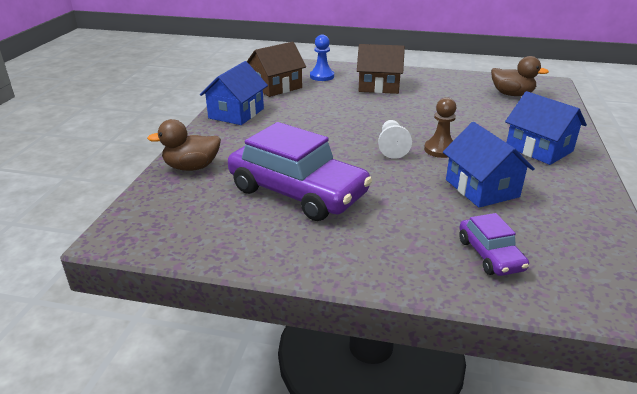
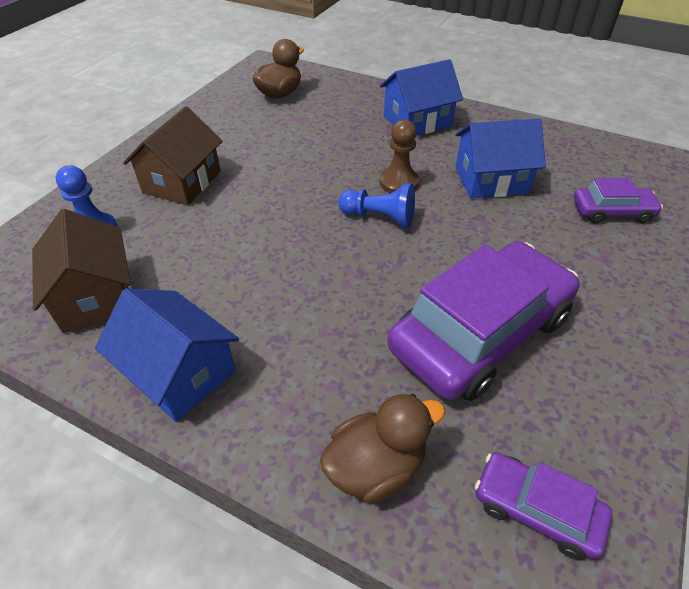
camera: 75 degrees left, 15 degrees up
(171, 215) = (536, 509): none -> purple car
(192, 167) = (376, 467): brown duck -> brown duck turned 120 degrees counterclockwise
(392, 147) = (379, 217): white pawn -> blue pawn

